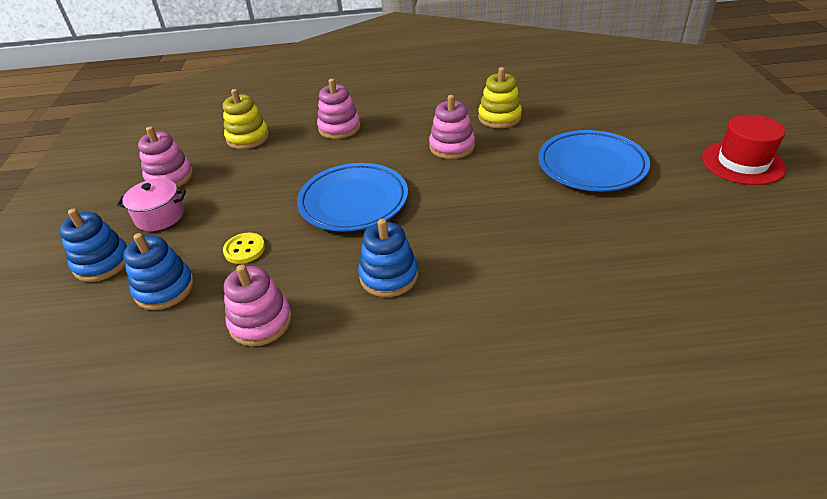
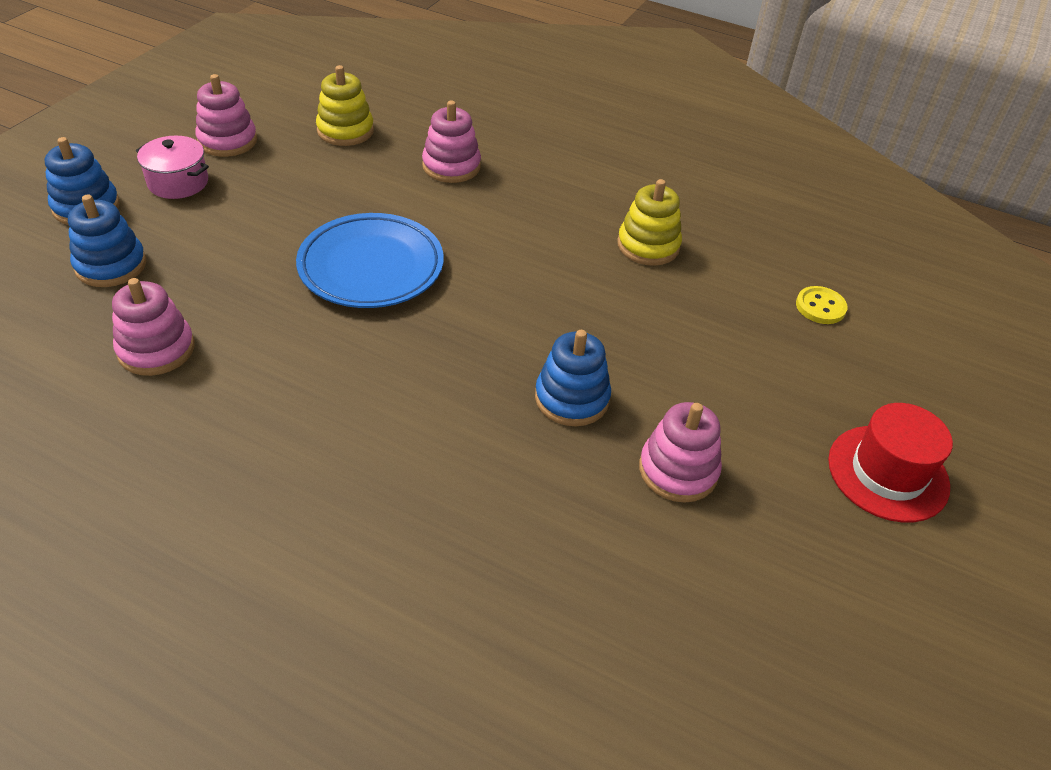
camera: 25 degrees right, 5 degrees up
(244, 249) = (216, 263): yellow button -> yellow button (820, 307)
(389, 276) = (316, 372): blue stacking toy -> blue stacking toy (572, 398)
(452, 147) = (548, 255): pink stacking toy -> pink stacking toy (678, 470)
(591, 166) = (684, 369): blue plate -> none

